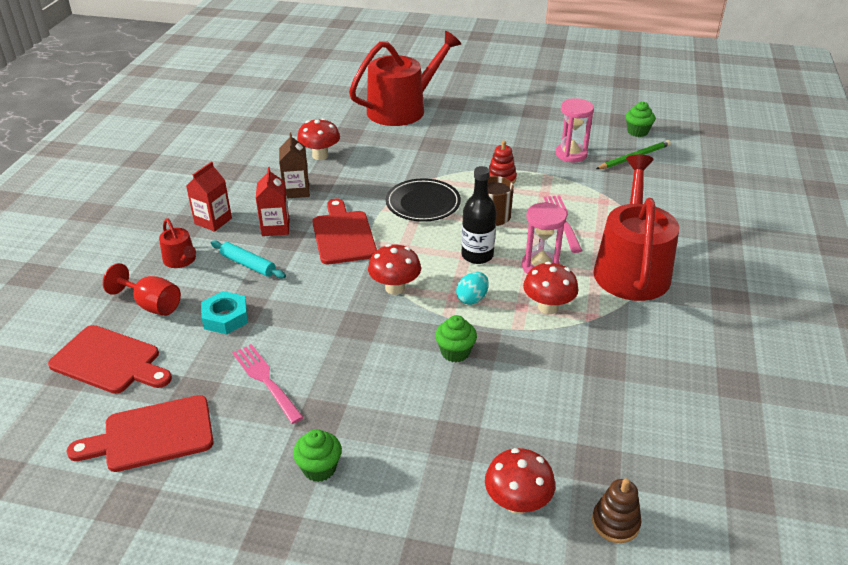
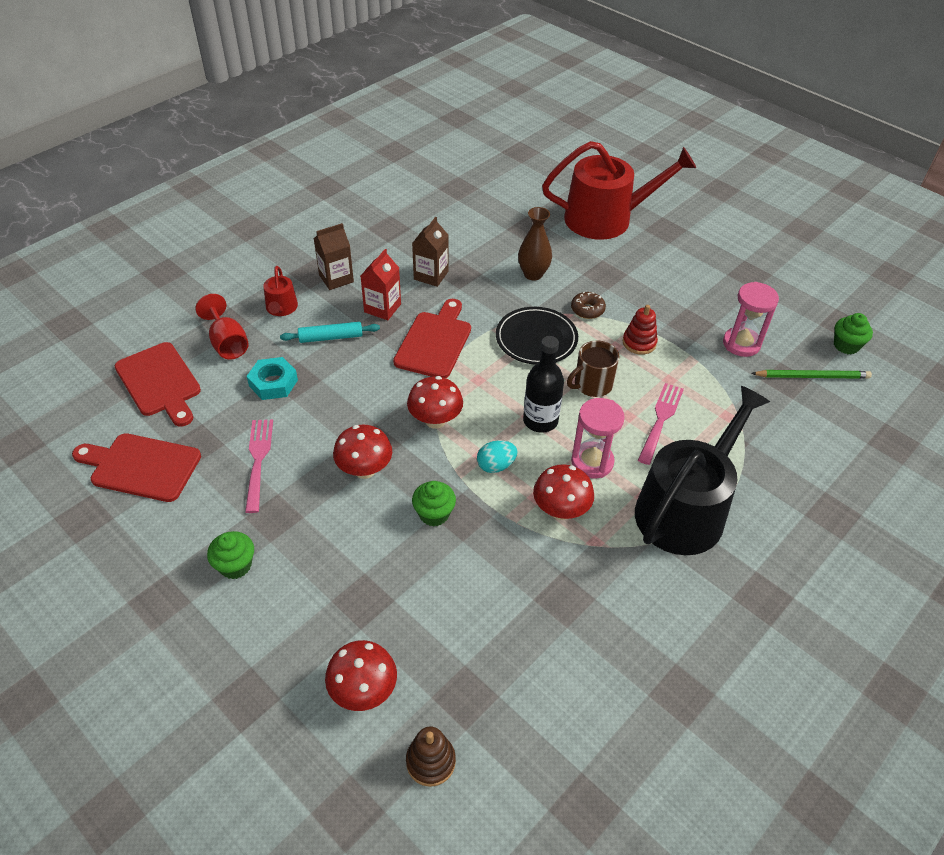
camera: 30 degrees right, 10 degrees up
(213, 221) = (336, 278): red carton -> brown carton
(248, 264) = (331, 337): turquoise rolling pin -> turquoise rolling pin turned 75 degrees counterclockwise
(320, 156) = (483, 244): red mushroom -> red mushroom (364, 470)
(380, 162) = (533, 274): none -> brown vase
(443, 171) = (587, 310): none -> brown donut
(631, 268) = (685, 508): red watering can -> black watering can

